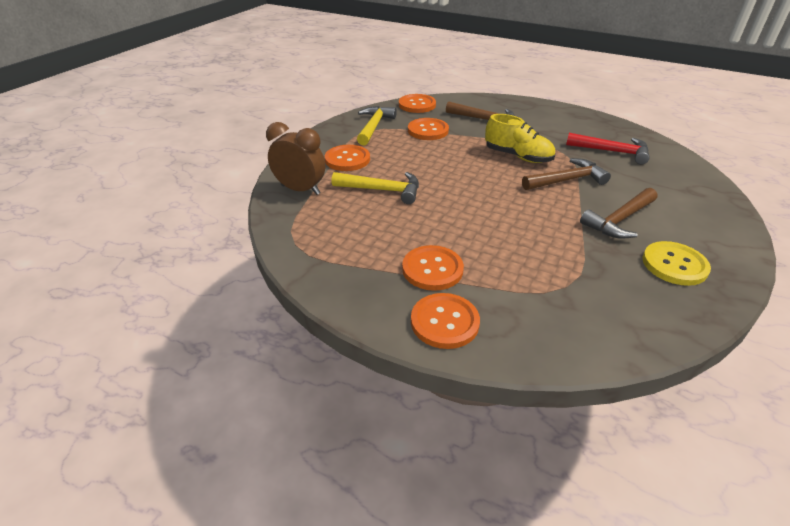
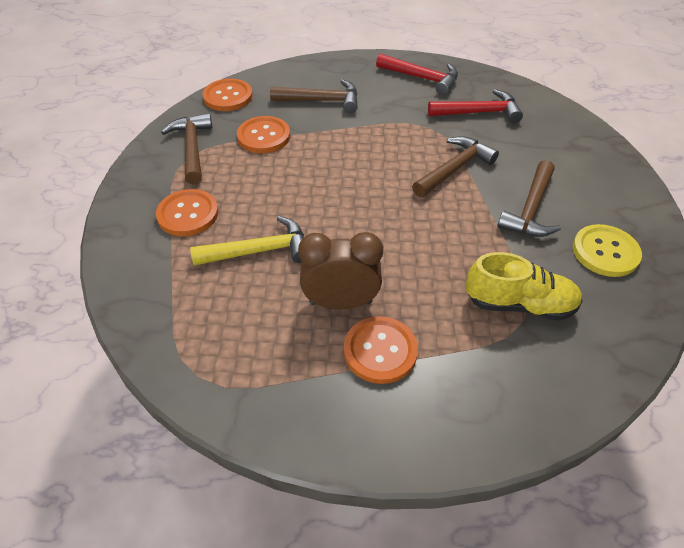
camera: 25 degrees left, 10 degrees up
(300, 190) = (154, 285): brown clock -> brown clock (340, 302)
(374, 126) = (192, 148): yellow hammer -> brown hammer
(444, 322) = (431, 420): orange button -> none
(518, 156) = (387, 148): yellow shoe -> yellow shoe (519, 304)
(575, 122) = (421, 78): none -> red hammer

